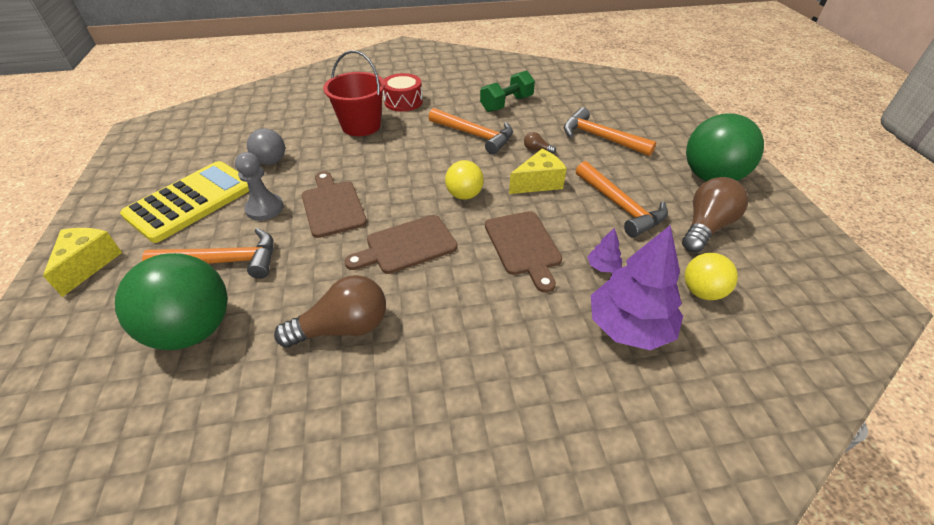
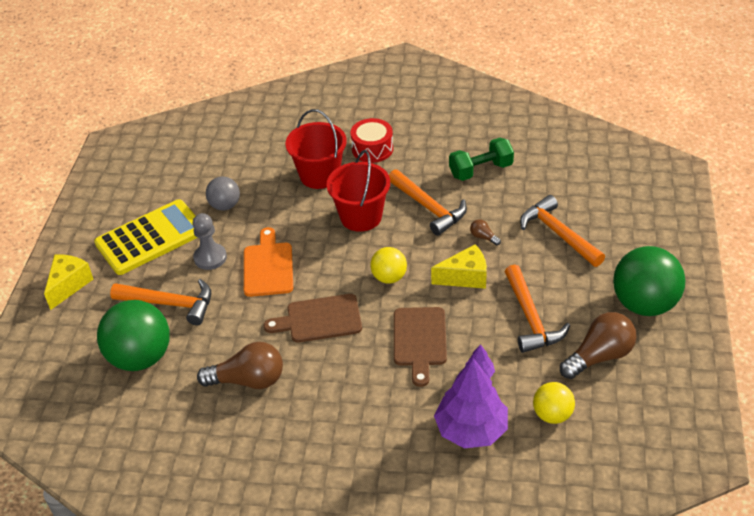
camera: 20 degrees right, 0 degrees up
(332, 206) = (268, 266): brown cutting board -> orange cutting board
(414, 151) = (361, 217): none -> red bucket

